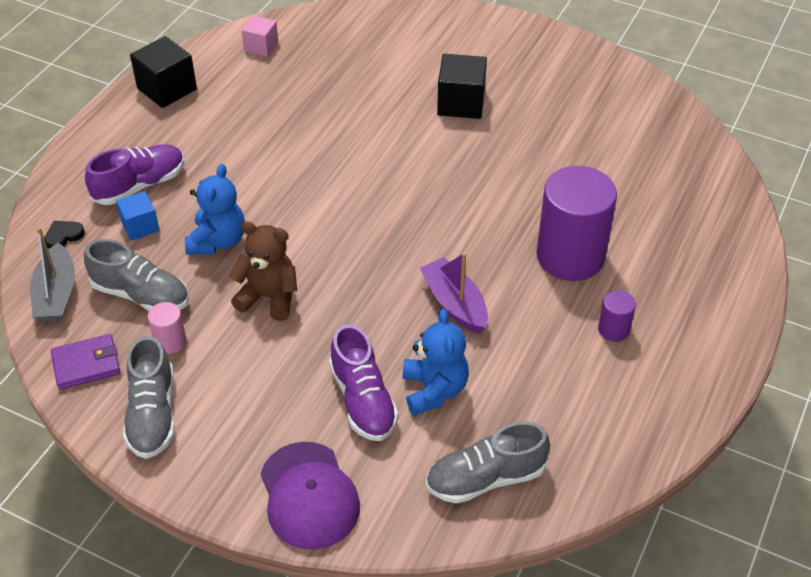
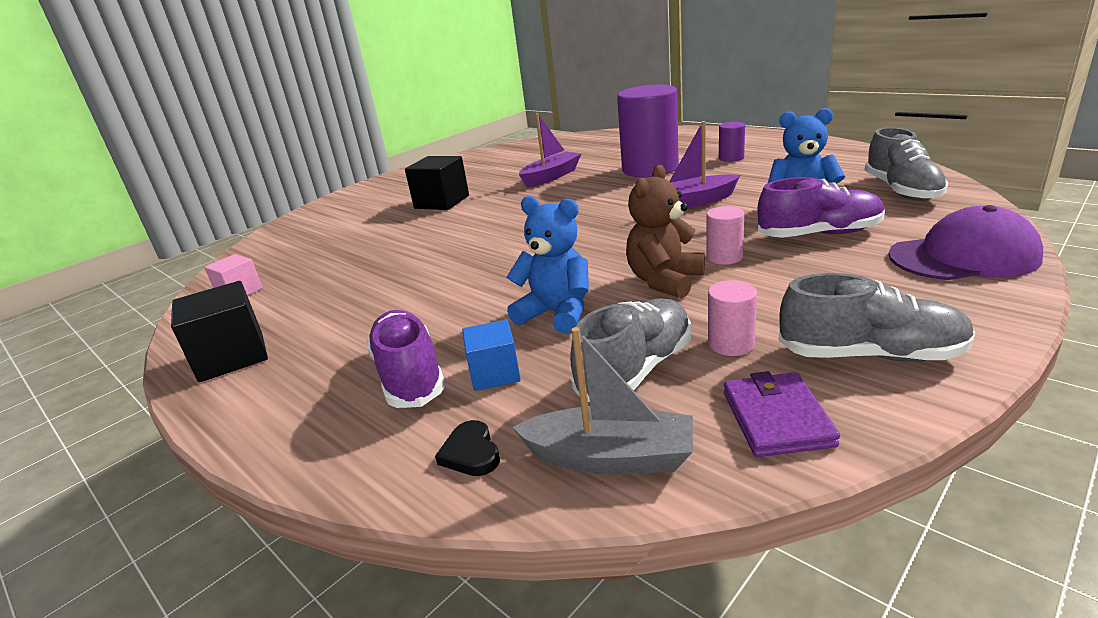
camera: 70 degrees left, 20 degrees down
(314, 333) = (724, 257): none -> pink cylinder
(543, 172) = (551, 177): none -> purple boat

